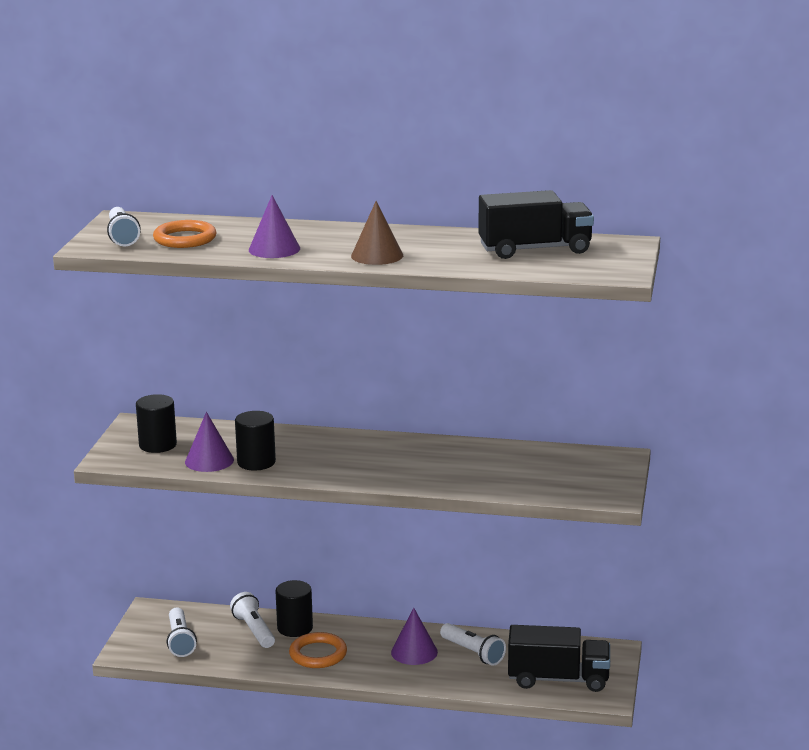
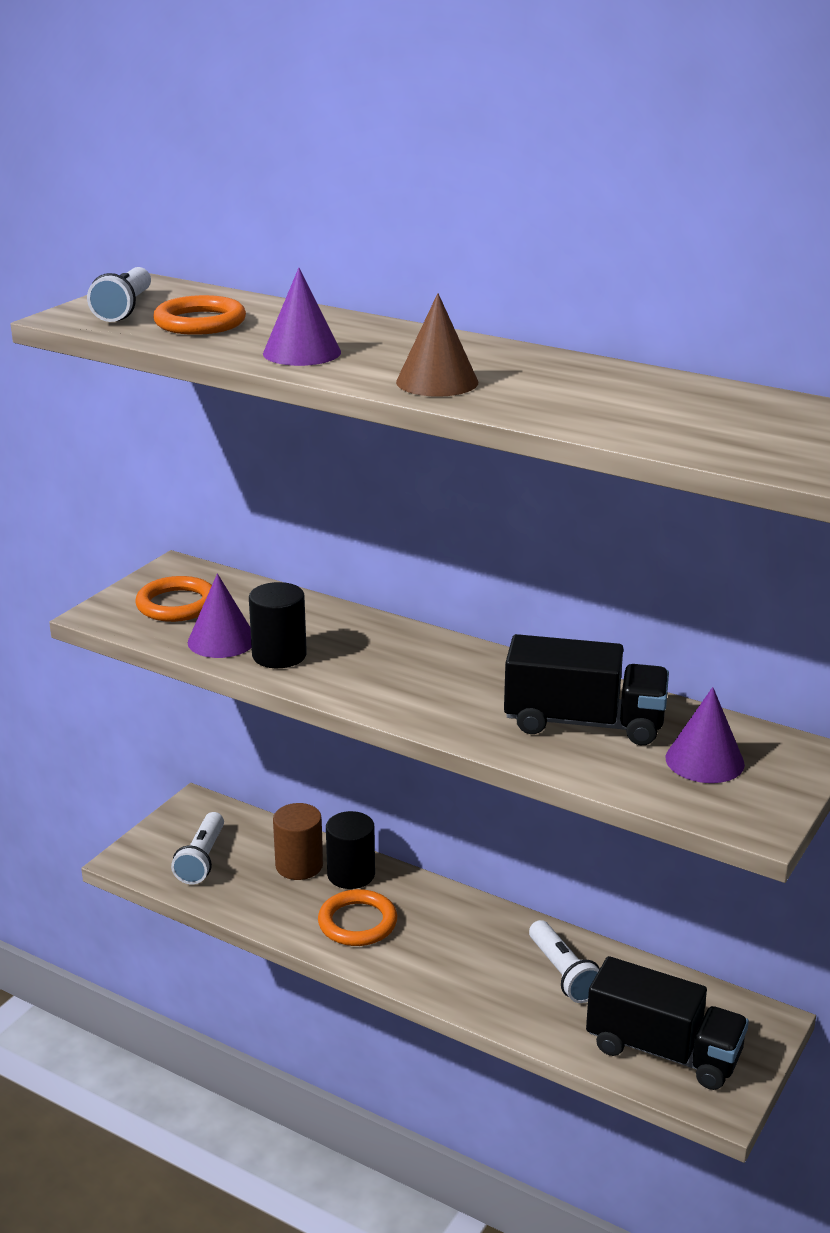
camera: 20 degrees right, 5 degrees up
(158, 445) = (177, 604): black cylinder -> orange ring
(254, 630) = (299, 866): white flashlight -> brown cylinder
(414, 652) = (484, 951): purple cone -> purple cone (704, 760)
(535, 249) = (689, 406): black truck -> black truck (584, 723)

